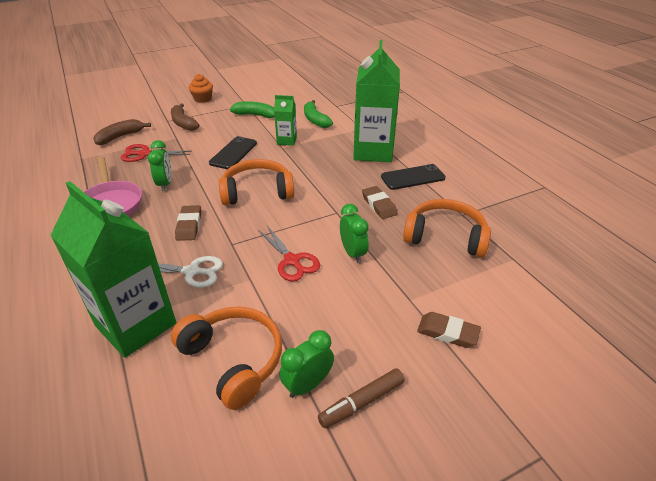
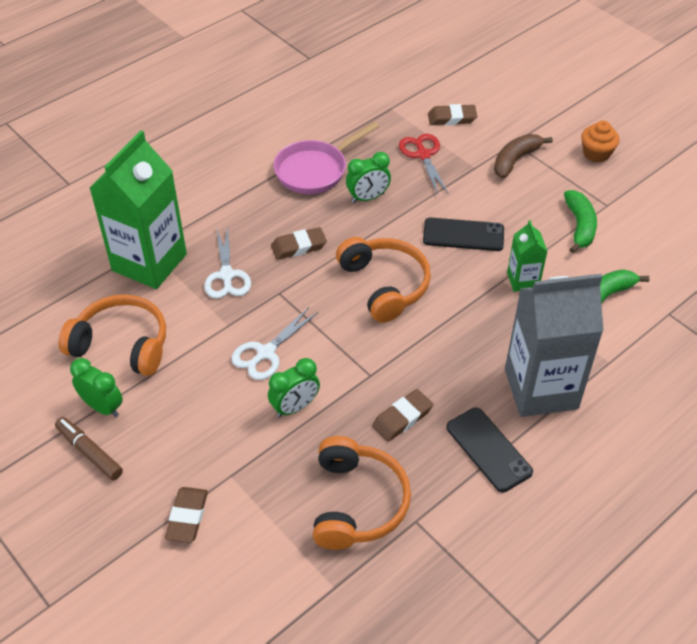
camera: 75 degrees right, 10 degrees up
(120, 137) = (452, 118): brown banana -> brown eraser
(233, 360) = (121, 344): orange headphones -> orange headphones turned 105 degrees counterclockwise
(292, 261) = (265, 353): red scissors -> white scissors
(373, 151) = (541, 389): green carton -> grey carton

